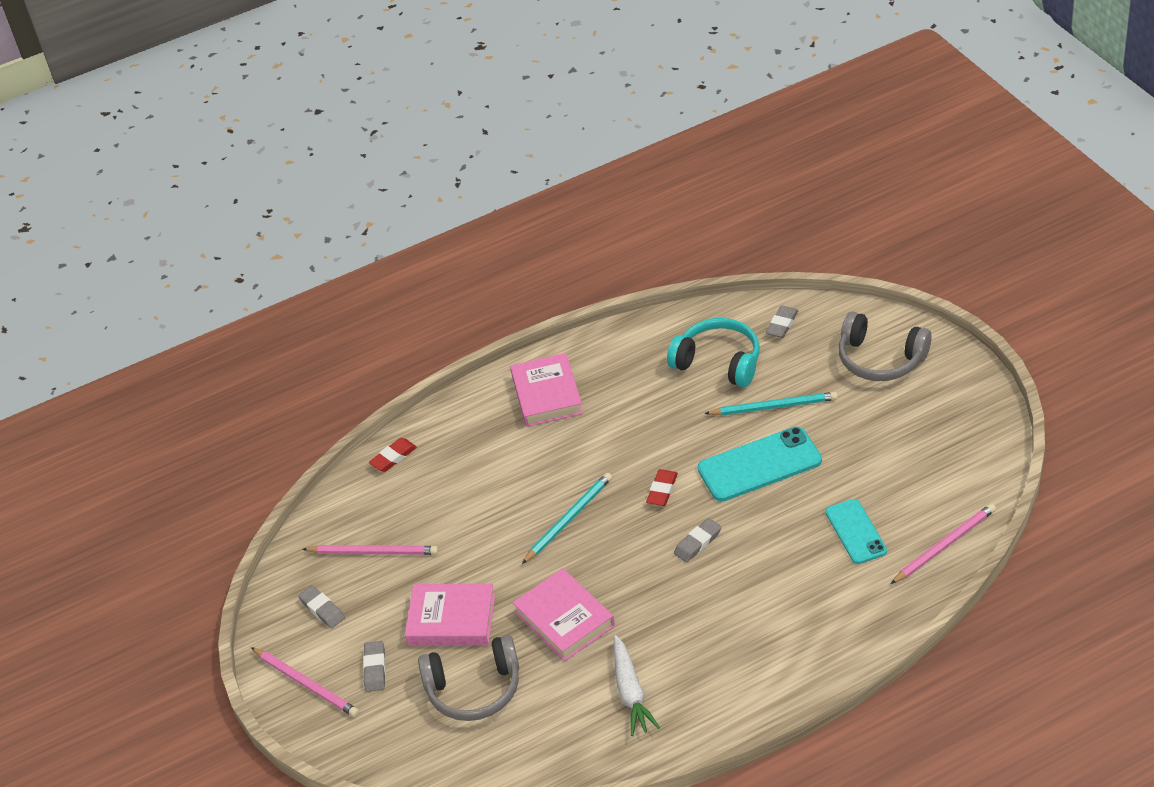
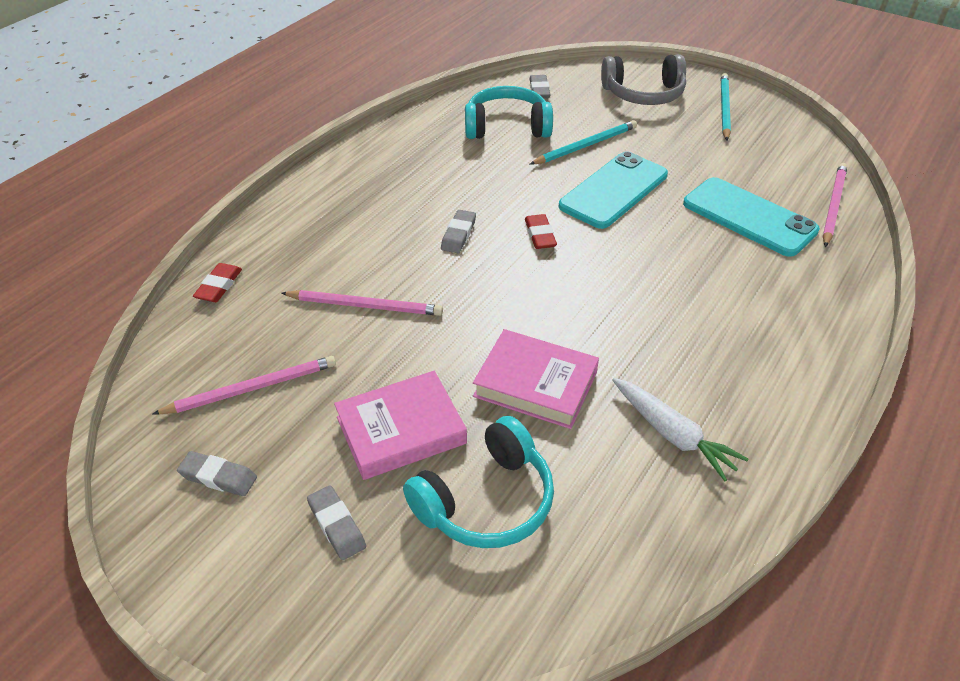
camera: 35 degrees left, 0 degrees up
(306, 684) = (247, 583): pink pencil -> pink pencil (365, 306)
(474, 689) = (486, 501): grey headphones -> turquoise headphones
(547, 395) = (358, 189): pink book -> none
(569, 519) = (464, 286): turquoise pencil -> turquoise pencil (724, 108)
(698, 543) = (614, 268): grey eraser -> grey eraser (458, 235)
(855, 531) = (749, 217): turquoise phone -> turquoise phone, size x1.57

